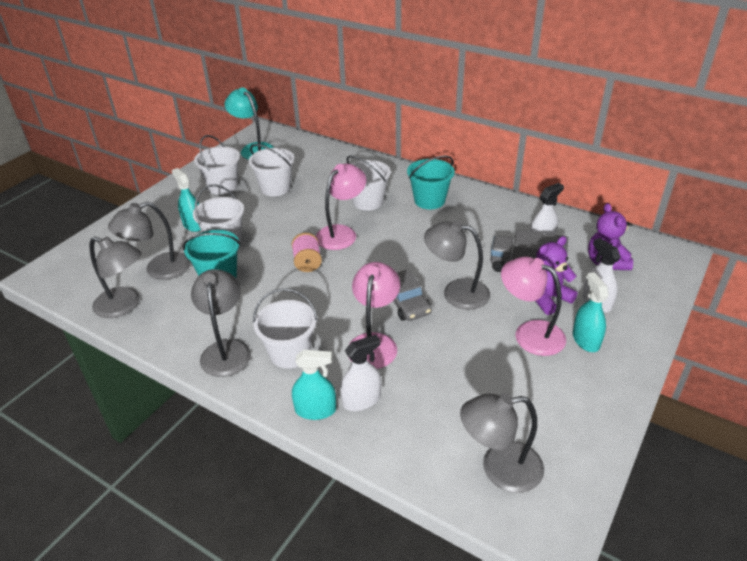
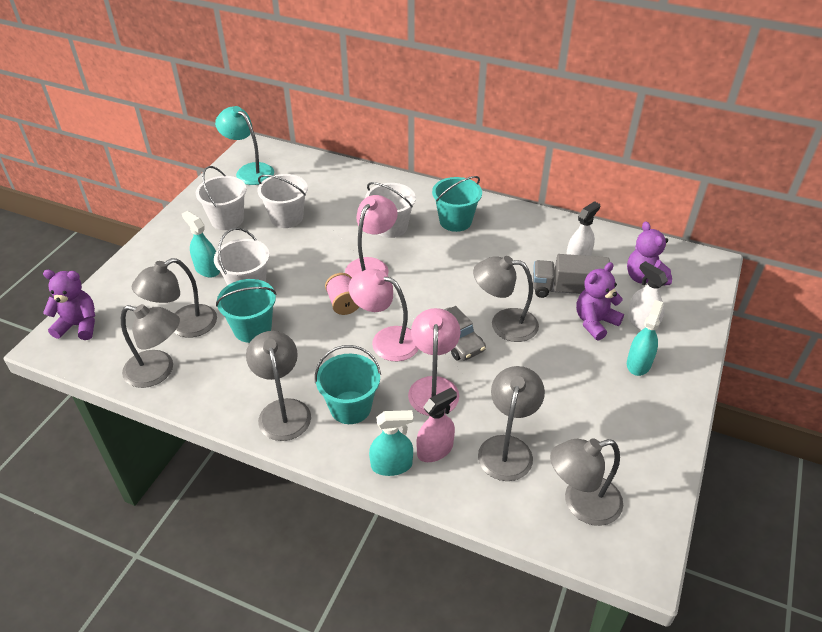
camera: 10 degrees left, 5 degrees up
(69, 262) = (79, 325): none -> purple teddy bear
(290, 353) = (350, 407): white bucket -> turquoise bucket
(361, 400) = (435, 450): white spray bottle -> pink spray bottle
(434, 406) = (507, 448): none -> grey lamp
(529, 333) = (584, 362): pink lamp -> pink lamp (386, 340)
(586, 340) = (638, 363): turquoise spray bottle -> turquoise spray bottle turned 45 degrees clockwise

